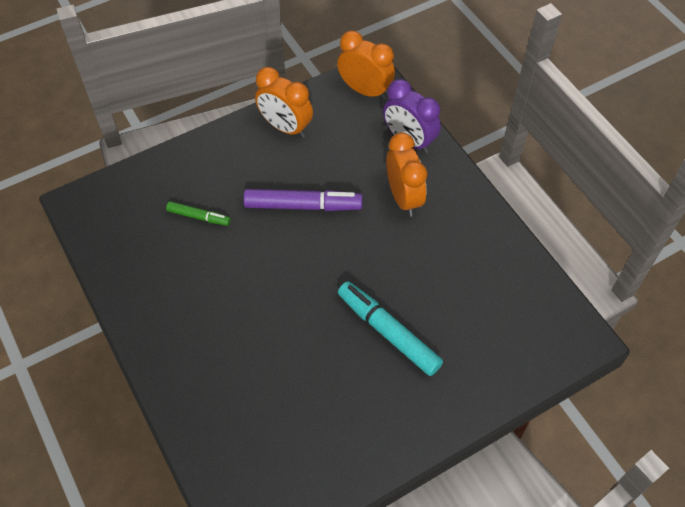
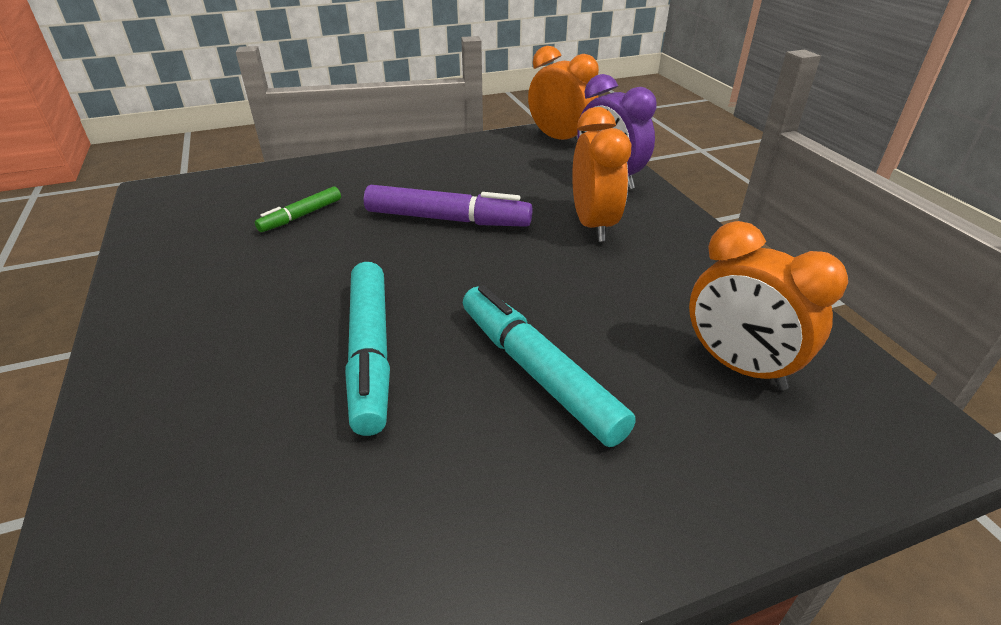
camera: 10 degrees right, 20 degrees down
(199, 217) = (301, 216): green marker -> green marker turned 105 degrees clockwise
(285, 127) = (452, 157): orange clock -> orange clock (738, 366)
(292, 333) = (370, 353): none -> turquoise marker

